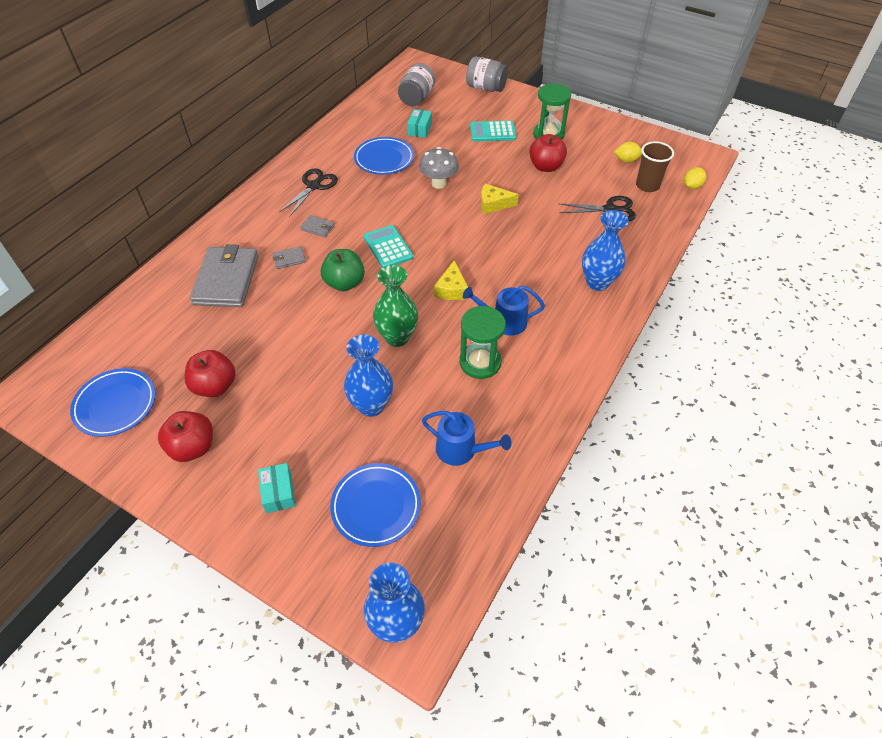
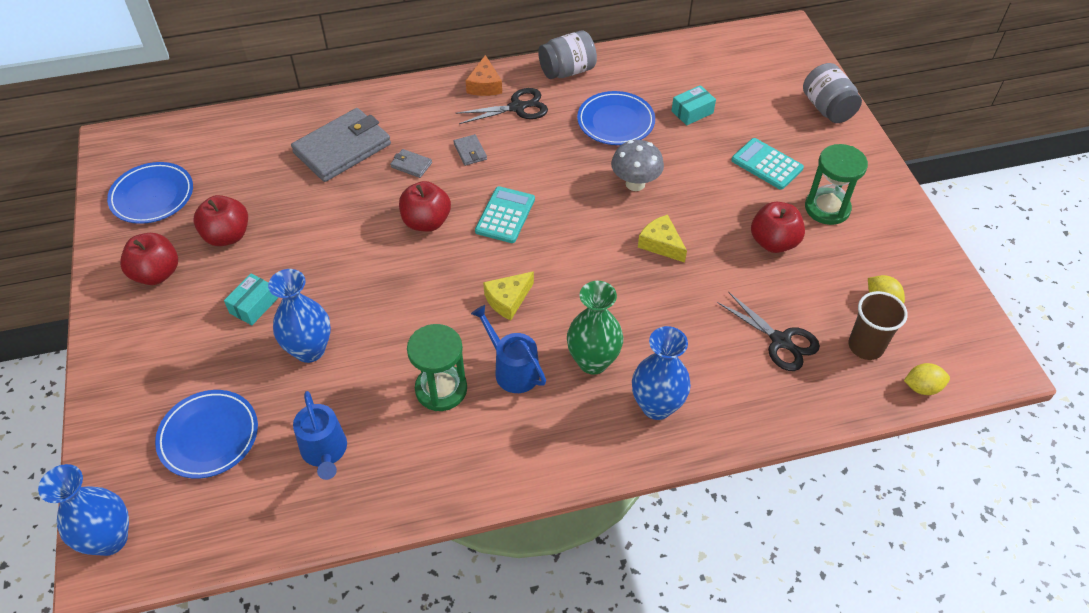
camera: 45 degrees right, 0 degrees up
(275, 186) = (484, 85): none -> orange cheese
(278, 492) = (164, 361): turquoise box -> turquoise box (254, 305)
(344, 283) = (426, 222): green apple -> red apple
(397, 337) = (405, 307): green vase -> green vase (593, 361)
(416, 98) = (733, 75): grey jar -> grey jar (567, 71)

